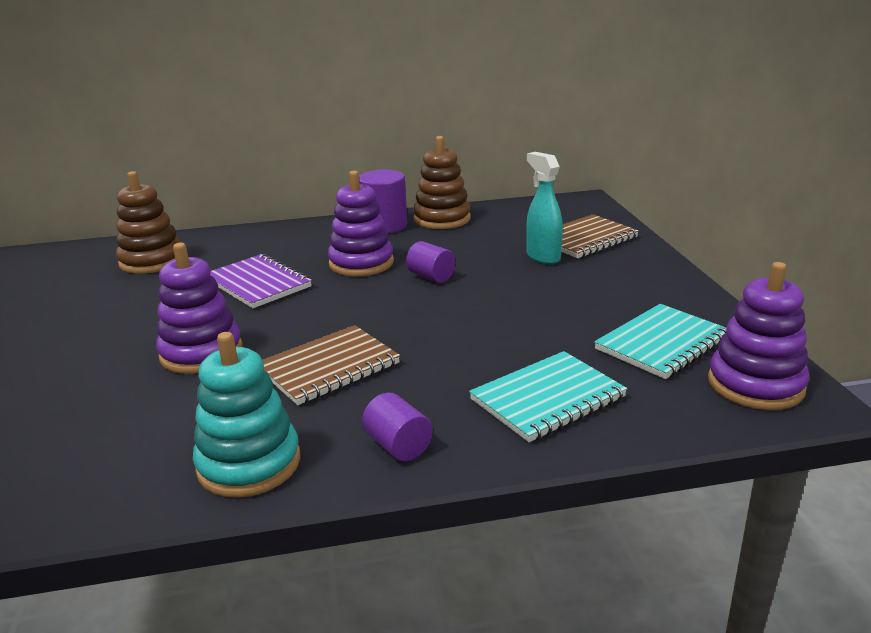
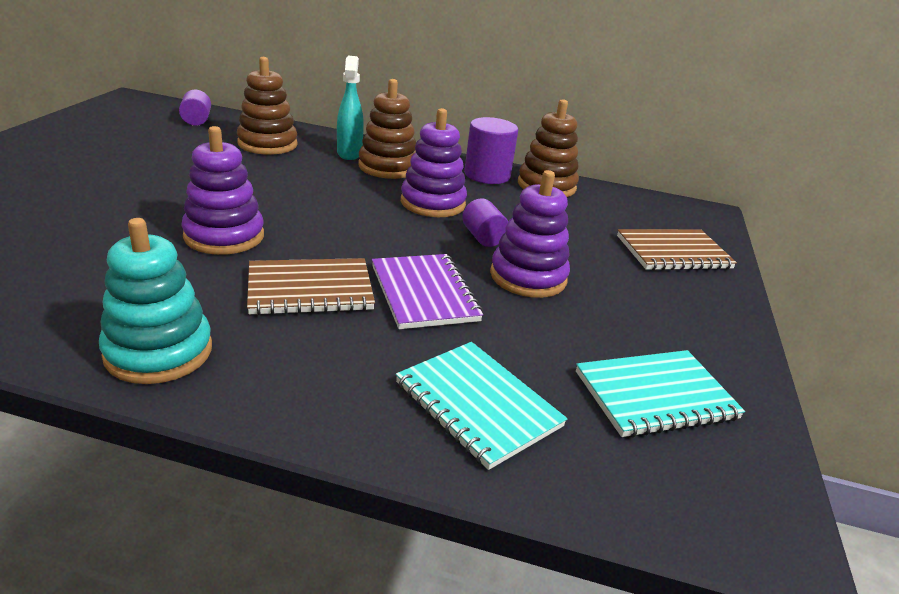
camera: 20 degrees right, 5 degrees up
(258, 284) = (328, 191): purple notebook -> purple notebook (424, 293)
(290, 246) = (388, 167): none -> brown stacking toy
(398, 446) = (293, 391): purple cylinder -> purple cylinder (196, 120)
(542, 257) = (611, 256): turquoise spray bottle -> turquoise spray bottle (349, 153)
(547, 398) = (477, 404): turquoise notebook -> turquoise notebook turned 60 degrees clockwise
(755, 385) = (723, 489): purple stacking toy -> purple stacking toy (528, 277)

